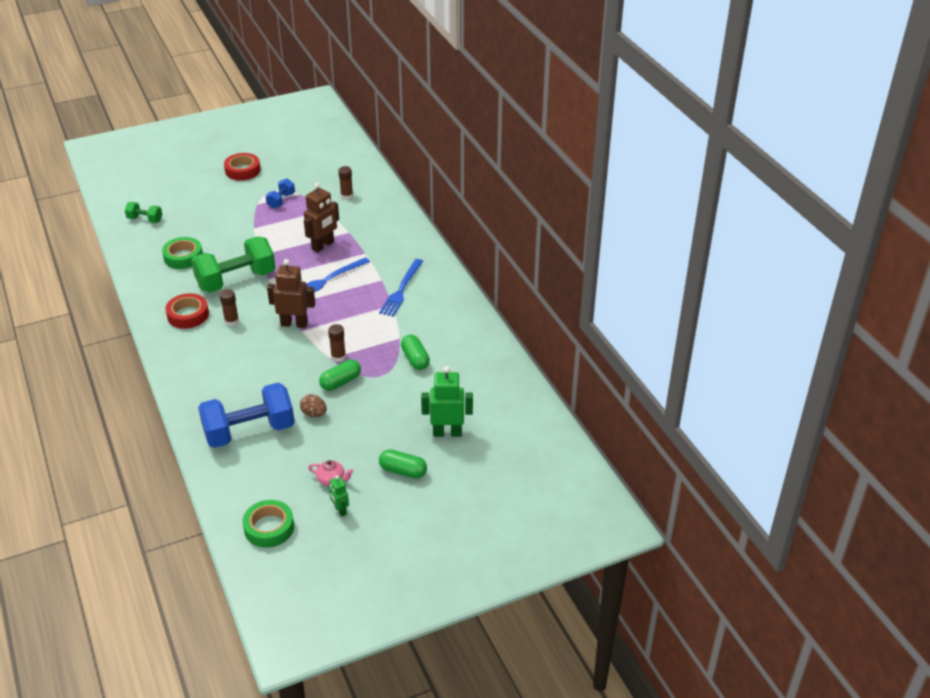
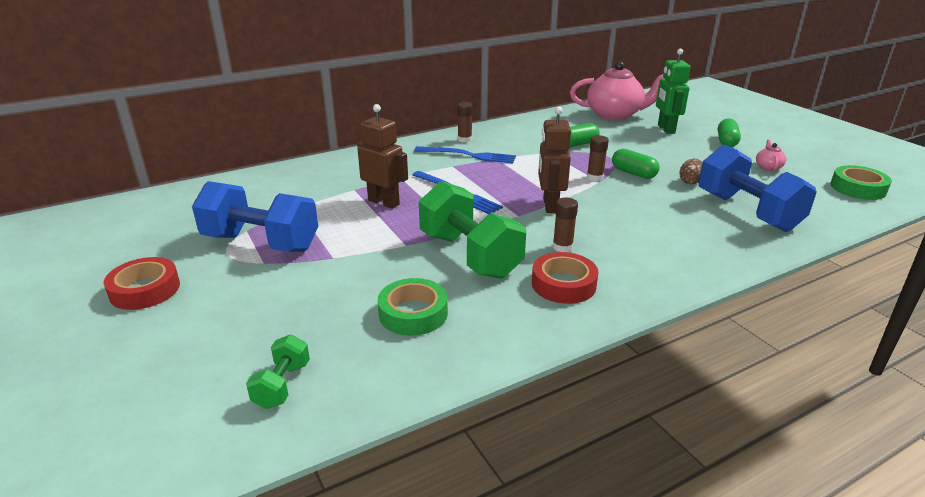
camera: 95 degrees left, 10 degrees down
(281, 201) = (261, 243): blue dumbbell -> blue dumbbell, size x2.11
(340, 510) = (799, 161): green robot -> none
(347, 196) = (265, 196): brown glue stick -> brown glue stick (464, 139)
(497, 402) = (615, 115): none -> pink teapot

